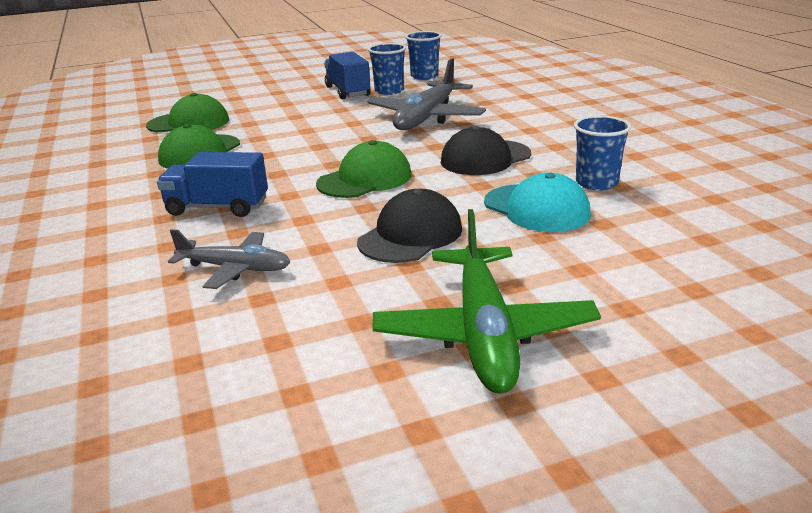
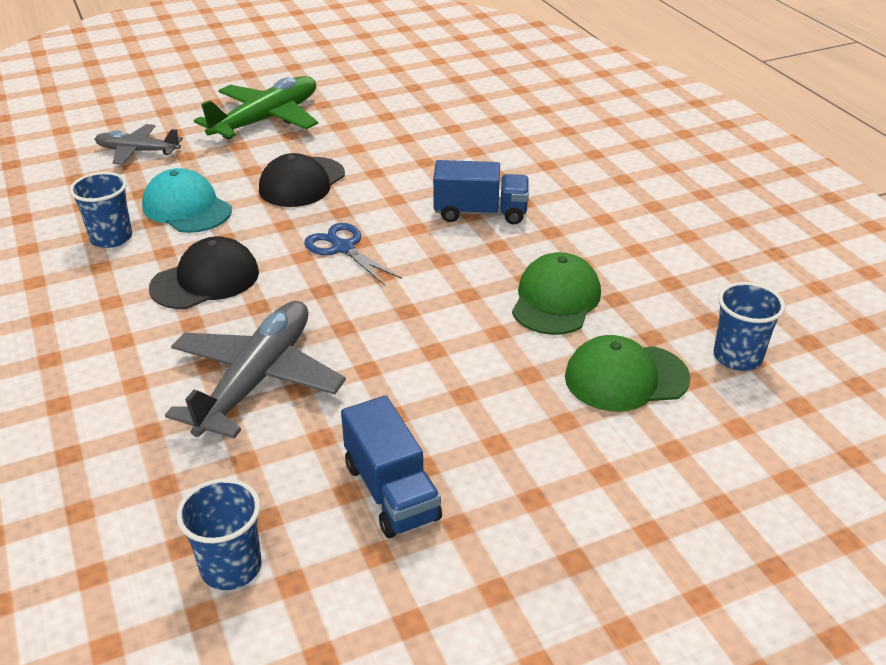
camera: 175 degrees right, 10 degrees up
(234, 269) = (433, 157): grey plane -> grey plane (138, 151)
(365, 179) = (343, 248): green cap -> blue scissors
(389, 91) = (311, 489): blue cup -> blue cup (737, 357)
(483, 332) = (266, 120): green plane -> green plane turned 45 degrees clockwise

